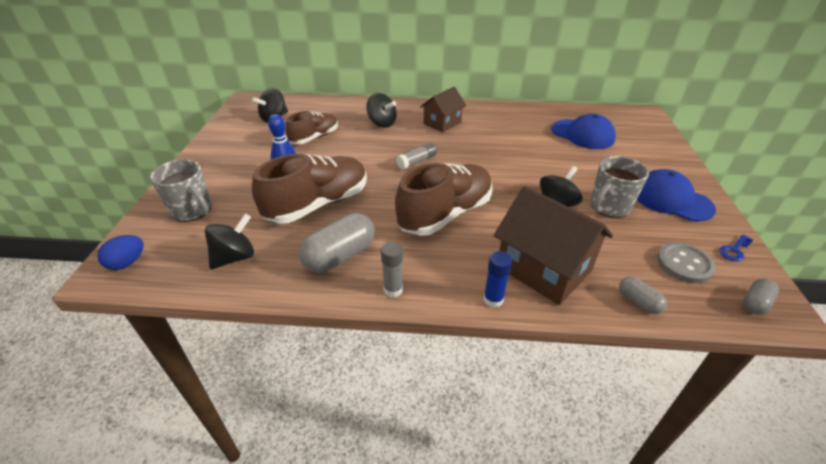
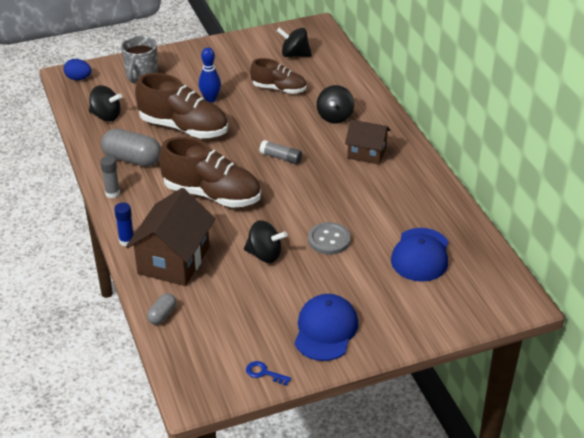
camera: 65 degrees right, 0 degrees up
(608, 207) = (284, 288): grey mug -> none
(684, 264) = (225, 340): grey button -> grey button (329, 240)
(755, 303) = (196, 382): grey capsule -> none

